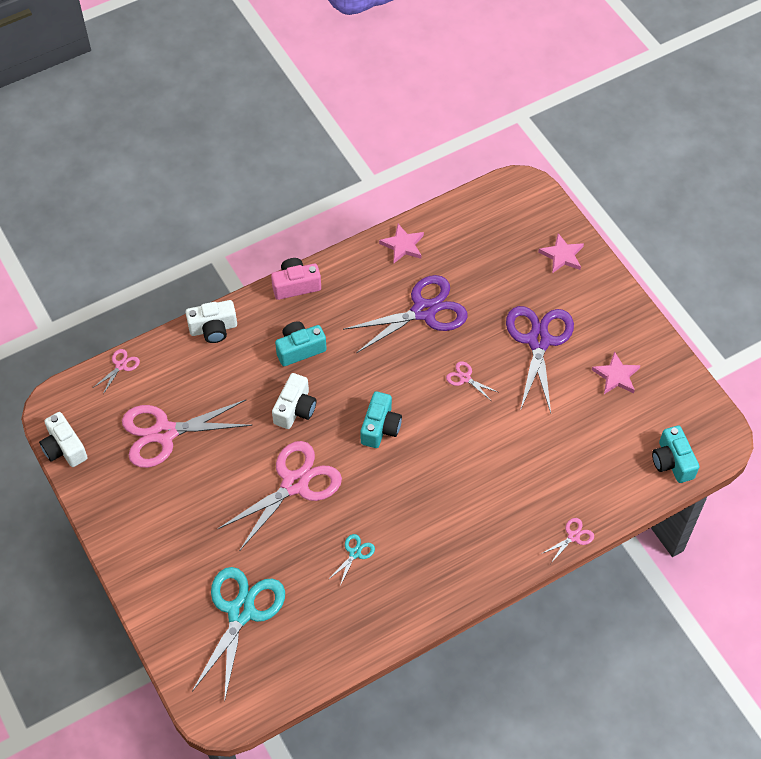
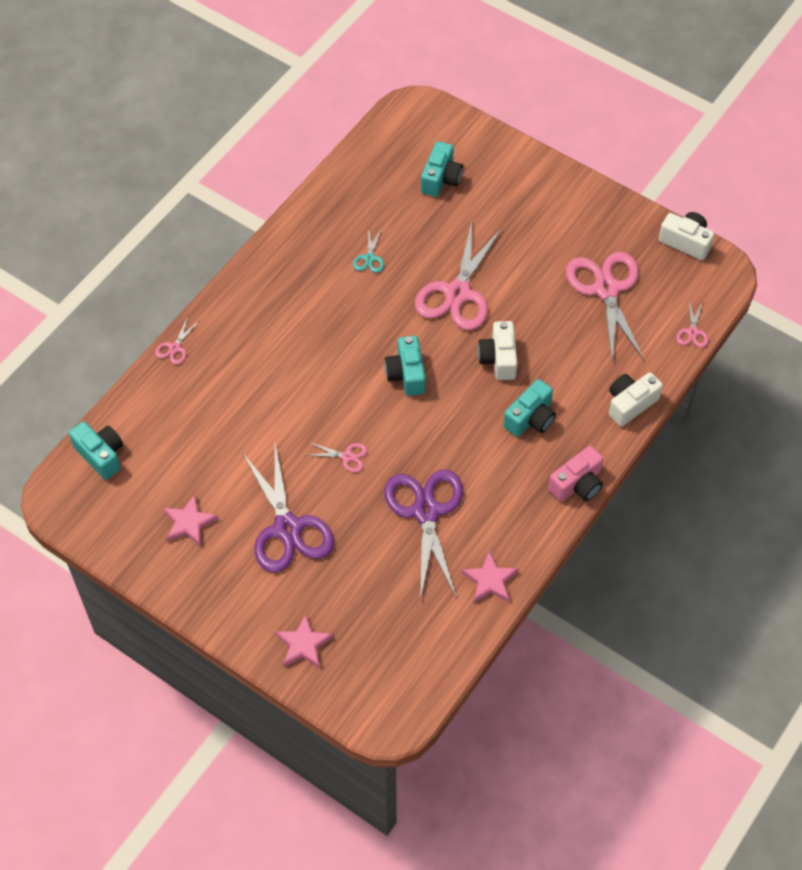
camera: 155 degrees right, 0 degrees up
(164, 433) = (606, 289): pink scissors -> pink scissors turned 60 degrees counterclockwise
(241, 612) = (441, 179): turquoise scissors -> turquoise camera
(424, 311) = (426, 512): purple scissors -> purple scissors turned 135 degrees clockwise

